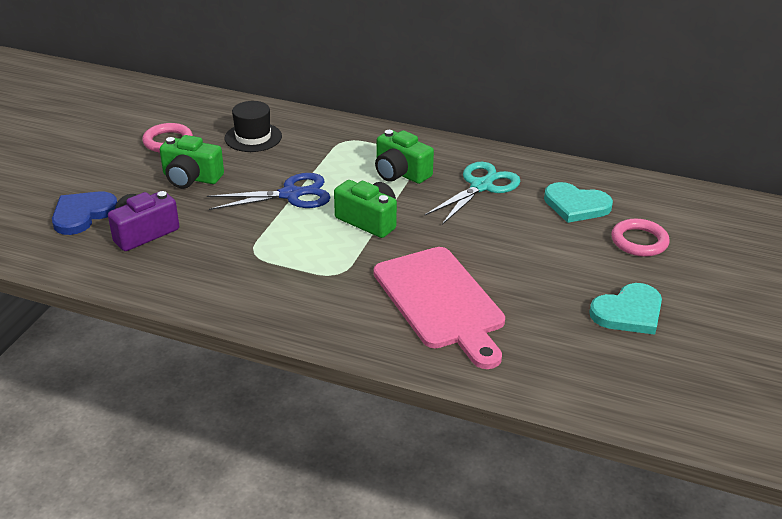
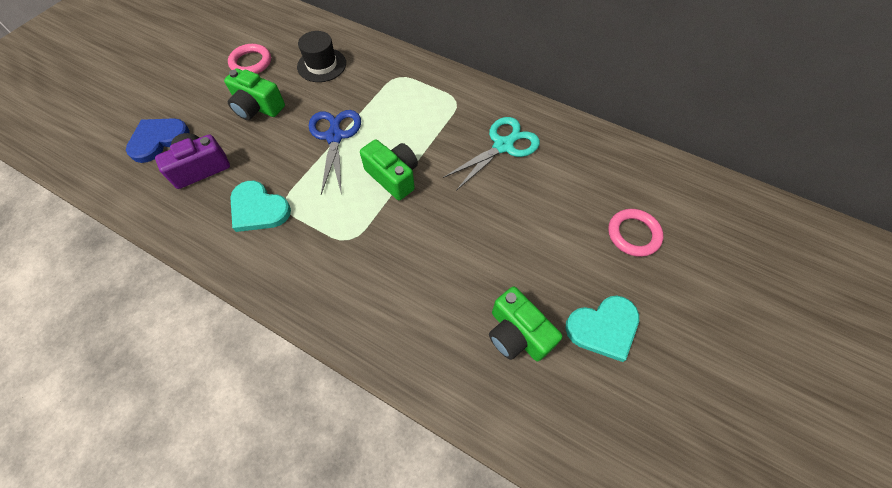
camera: 10 degrees right, 25 degrees up
(290, 194) = (335, 137): blue scissors -> blue scissors turned 90 degrees counterclockwise
(400, 173) = (435, 121): green camera -> green camera (517, 334)
(440, 301) = (431, 288): pink cutting board -> none
(576, 205) = (584, 180): turquoise heart -> turquoise heart (258, 209)

